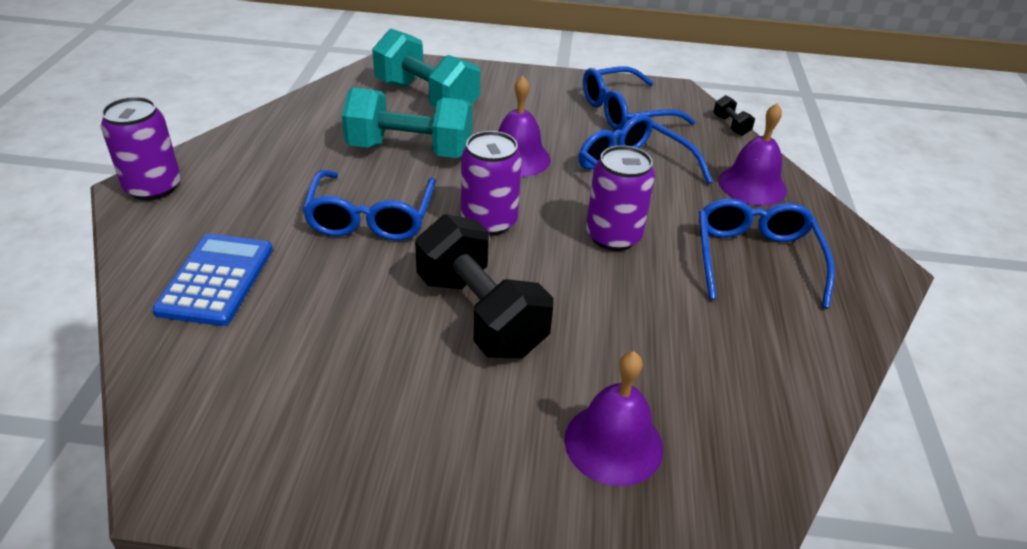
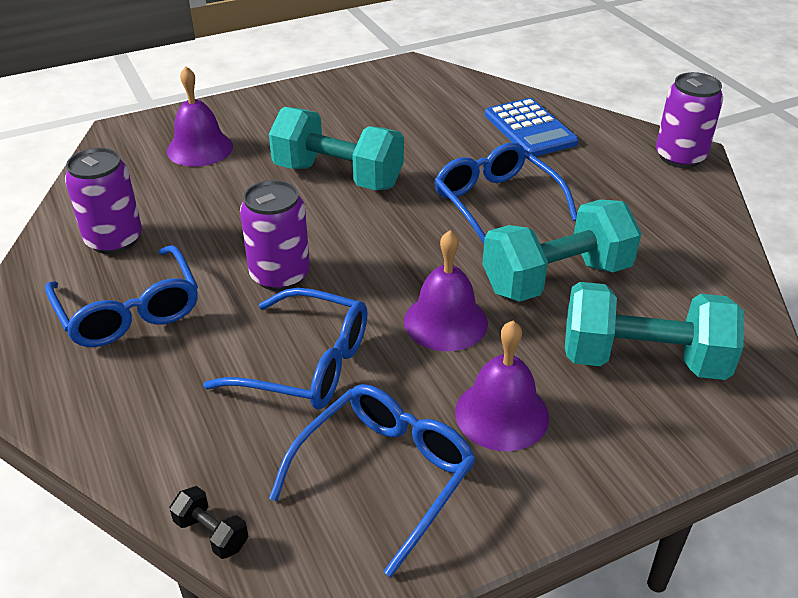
camera: 150 degrees right, 0 degrees up
(480, 314) = (338, 176): black dumbbell -> turquoise dumbbell
(489, 221) = (401, 241): purple can -> purple can (114, 240)
(752, 185) = (151, 414): purple bell -> purple bell (502, 414)

